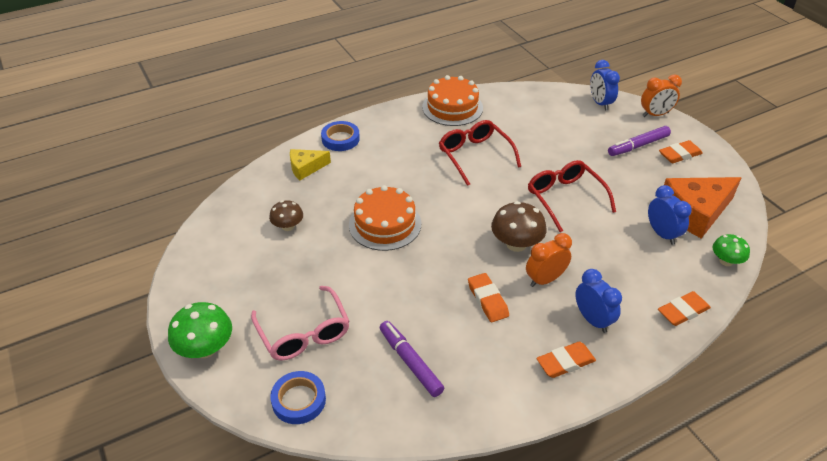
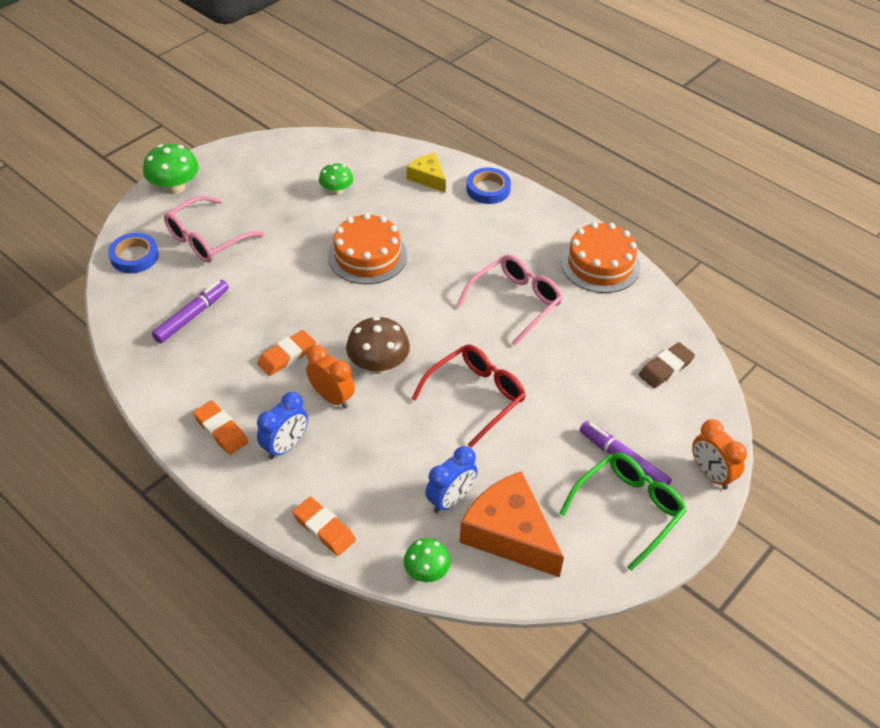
camera: 70 degrees right, 5 degrees up
(288, 226) = (336, 190): brown mushroom -> green mushroom
(475, 156) = (515, 302): red glasses -> pink glasses
(562, 107) = (665, 368): none -> brown eraser
(600, 103) = (700, 408): blue clock -> none
(679, 154) = (628, 509): orange eraser -> green glasses

